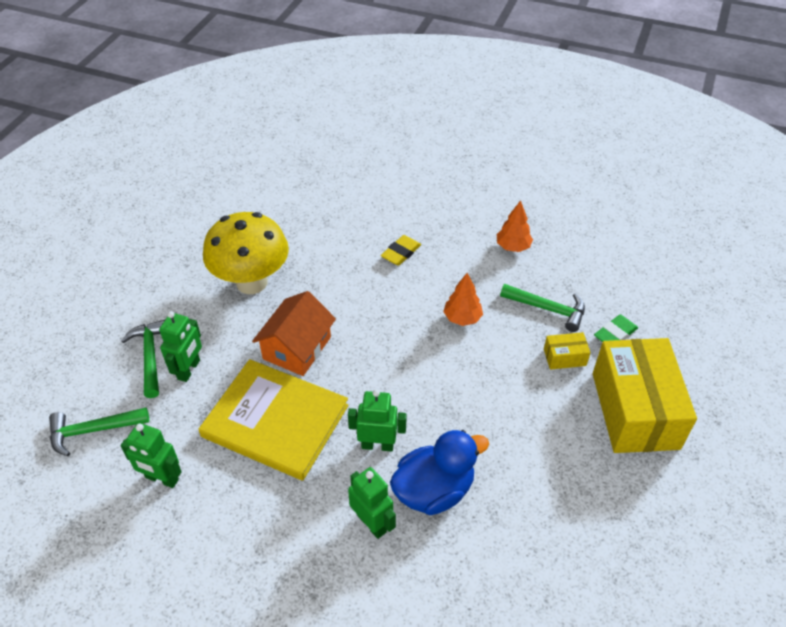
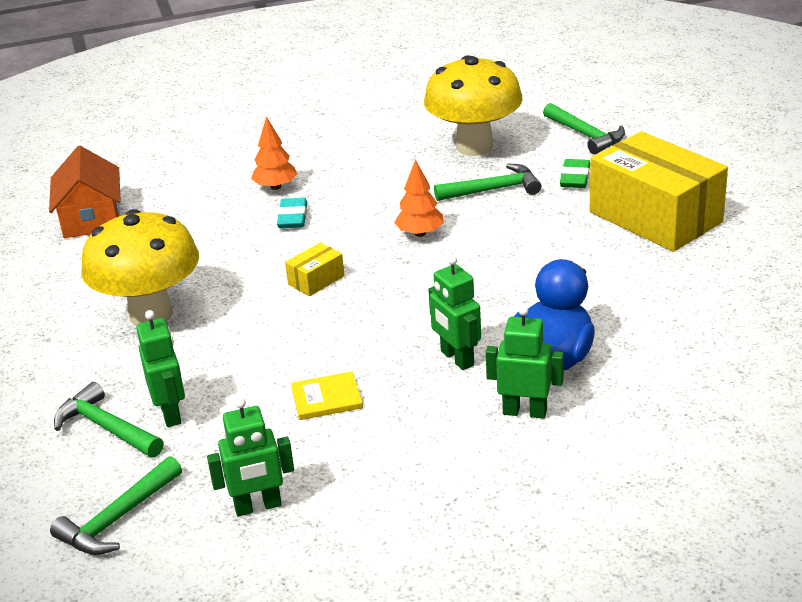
camera: 35 degrees left, 15 degrees down
(275, 421) = (326, 398): yellow book -> yellow book, size x0.41
(297, 348) = (275, 336): orange house -> orange house (91, 218)
(377, 445) = (456, 358): green robot -> green robot turned 90 degrees counterclockwise
(401, 253) = (293, 217): yellow eraser -> turquoise eraser
(513, 247) = (403, 163): orange tree -> orange tree (276, 187)
(564, 357) = (551, 213): yellow box -> yellow box (316, 280)
(575, 260) = (474, 147): none -> yellow mushroom
(664, 297) = (586, 135): none -> green hammer

